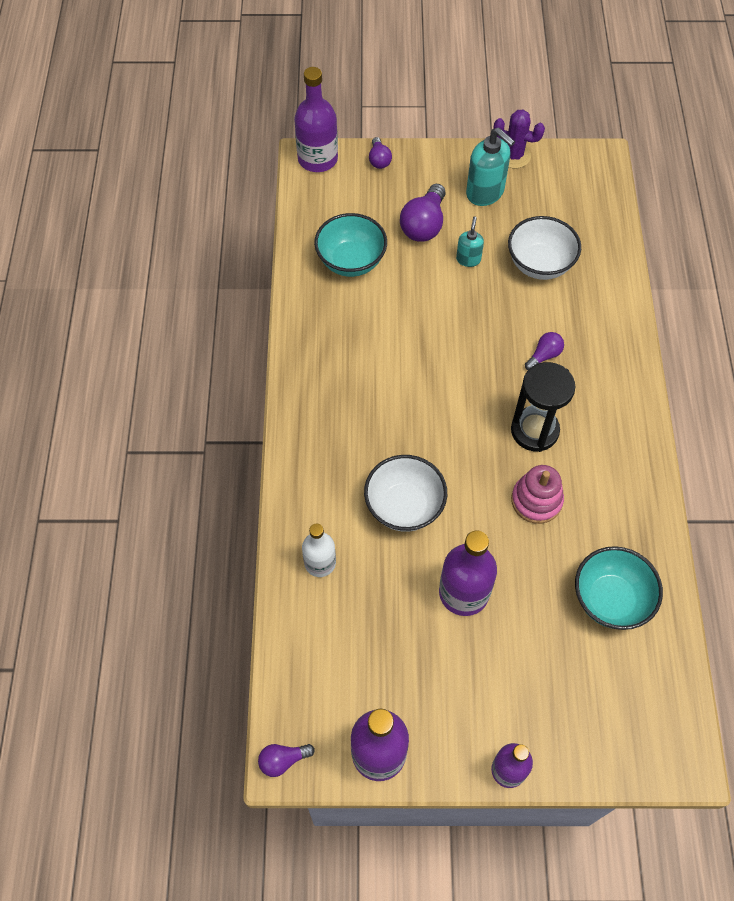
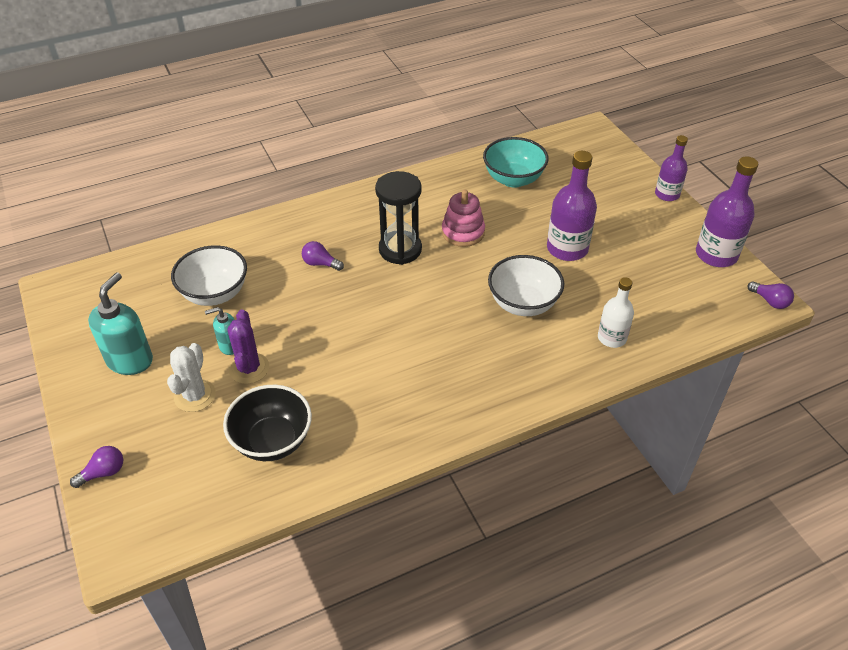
camera: 115 degrees left, 15 degrees down
(317, 159) = (118, 540): purple bottle -> none
(351, 261) = (272, 441): turquoise bowl -> black bowl
(424, 225) = (195, 396): purple light bulb -> white cactus
(513, 156) = (67, 353): purple cactus -> purple cactus (249, 368)

